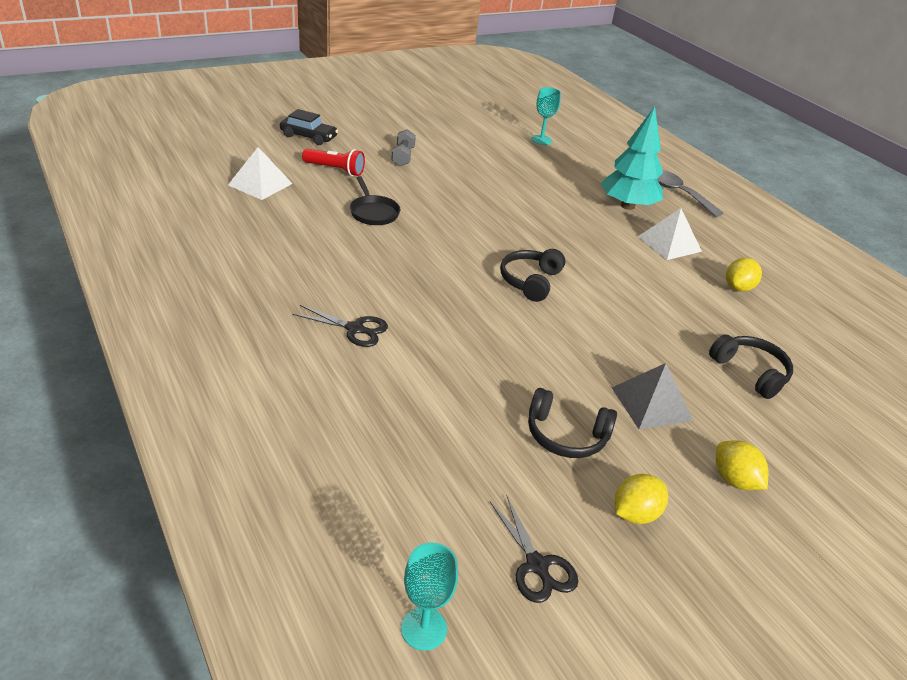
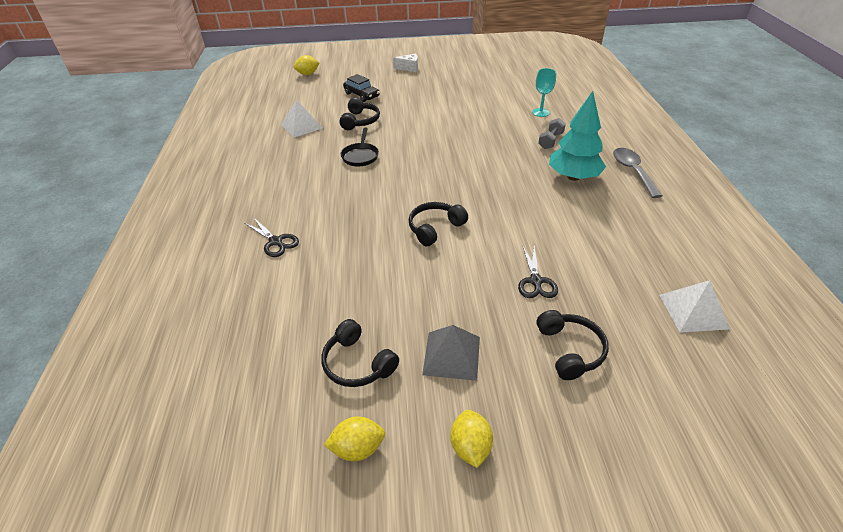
camera: 30 degrees right, 5 degrees up
(335, 170) = (360, 121): red flashlight -> black headphones
(342, 98) = (409, 68): none -> white cheese
(403, 157) = (417, 116): grey dumbbell -> grey dumbbell (550, 141)
(424, 629) = (131, 484): turquoise goblet -> none
(537, 565) = (246, 464): black scissors -> black scissors (536, 281)
(669, 244) = (586, 216): white pyramid -> white pyramid (693, 311)
(738, 288) = (623, 268): yellow lemon -> yellow lemon (308, 74)

